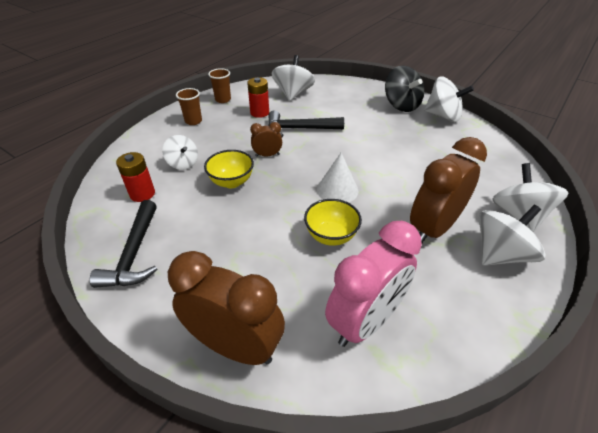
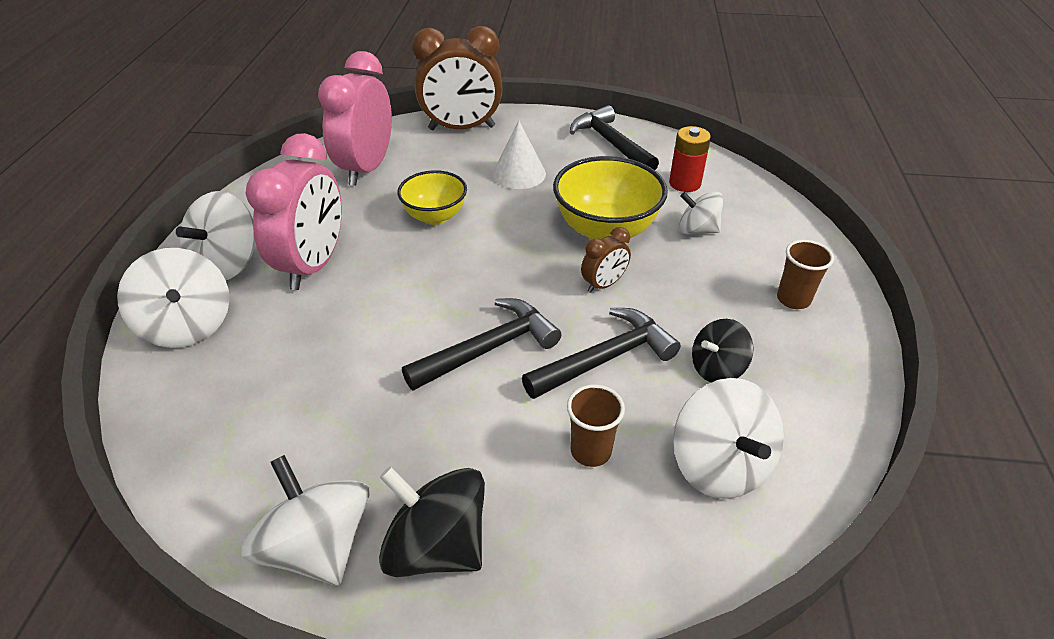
camera: 150 degrees right, 0 degrees up
(223, 99) = (827, 373): brown cup -> brown cup (590, 451)
(231, 182) = (605, 230): yellow bowl -> yellow bowl, size x1.57
(259, 113) = (717, 368): red battery -> black spinning top
(337, 190) = (461, 270): white cone -> white cone (519, 174)
(348, 148) = (489, 348): none -> black hammer
(433, 228) = (314, 265): brown clock -> pink clock
(443, 116) = (318, 545): white spinning top -> white spinning top turned 60 degrees clockwise

